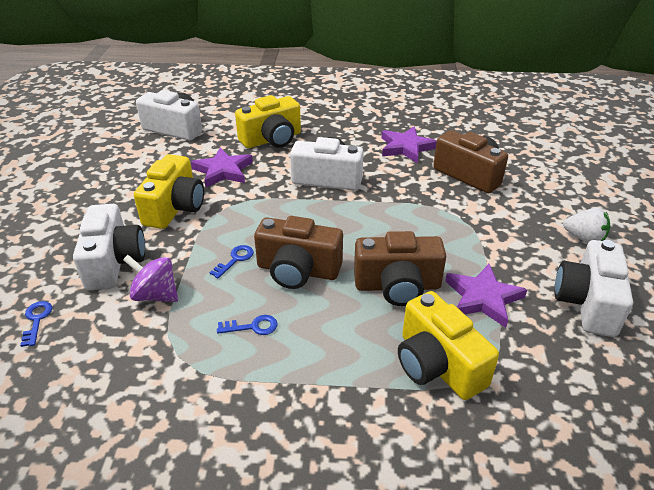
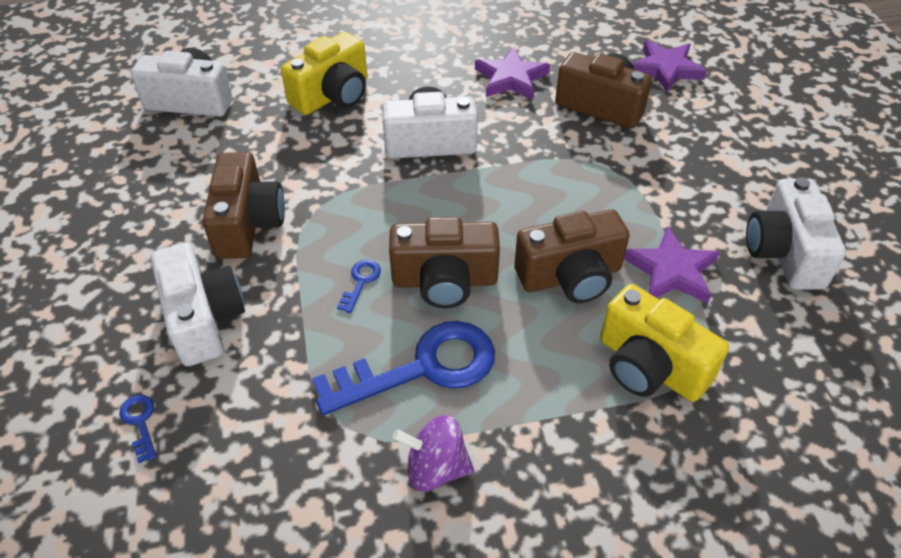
camera: 15 degrees left, 10 degrees up
(156, 295) = (281, 353): purple spinning top -> purple spinning top (435, 468)
(175, 208) = (248, 223): yellow camera -> brown camera
(223, 171) = (288, 155): purple star -> purple star (666, 69)
(252, 327) = (421, 368): blue key -> blue key, size x2.47
(584, 238) = (757, 169): white strawberry -> none

